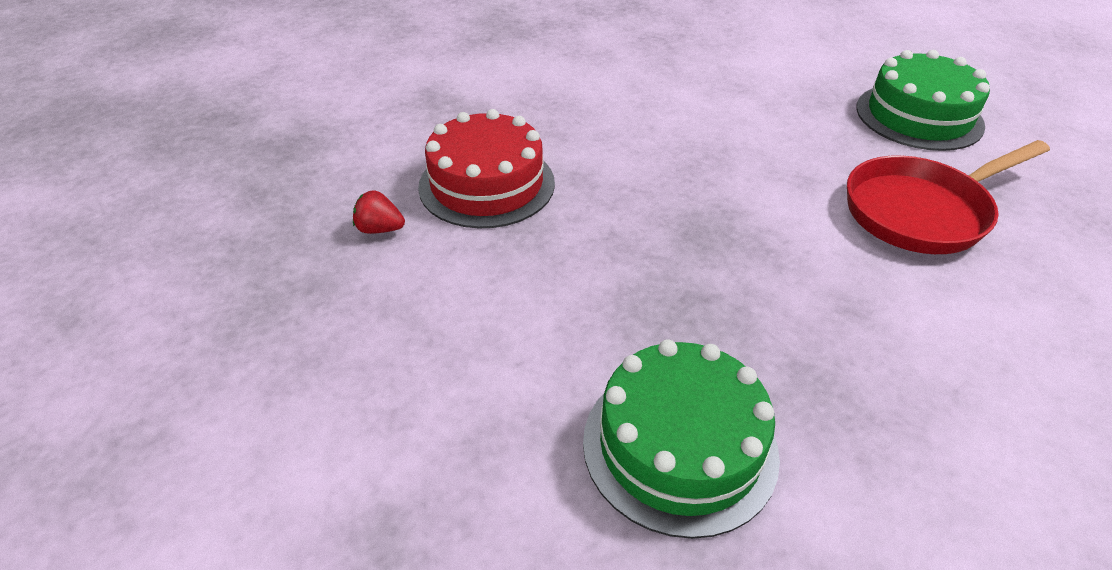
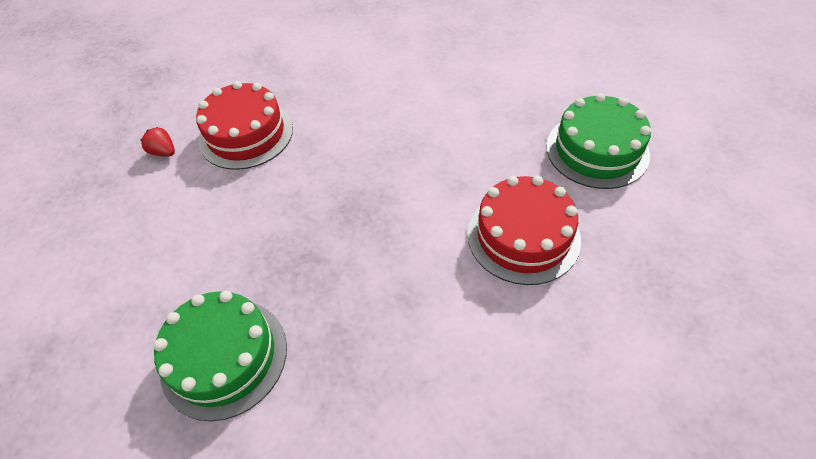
camera: 25 degrees right, 10 degrees up
(921, 211) = (523, 236): red pan -> red cake

